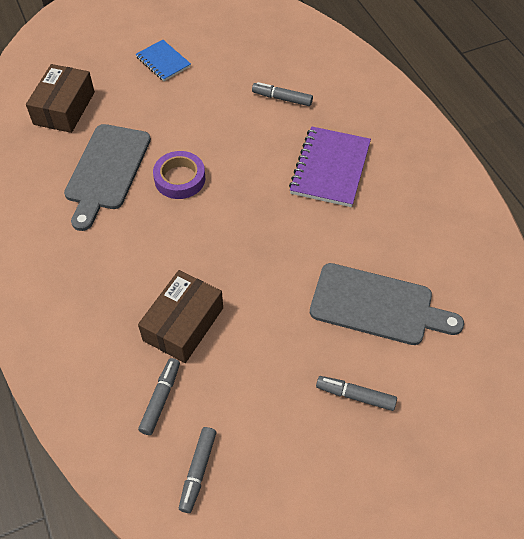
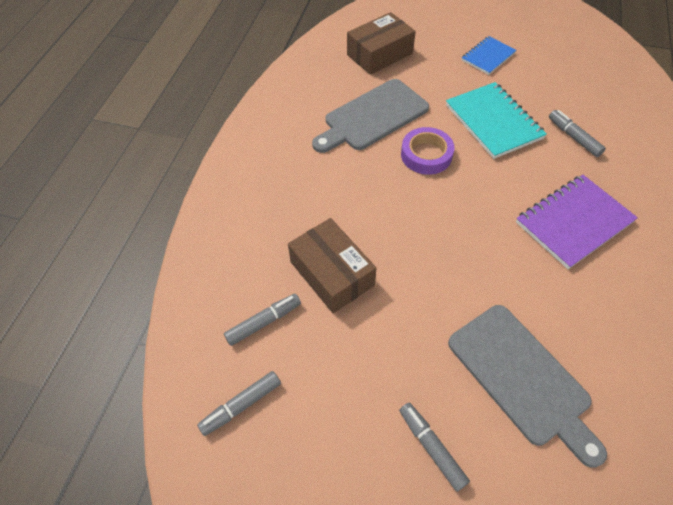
camera: 40 degrees right, 0 degrees up
(163, 62) = (488, 57): blue notebook -> blue notebook turned 45 degrees clockwise
(183, 324) = (332, 273): brown box -> brown box turned 75 degrees clockwise
(212, 119) = (493, 122): none -> turquoise notebook

